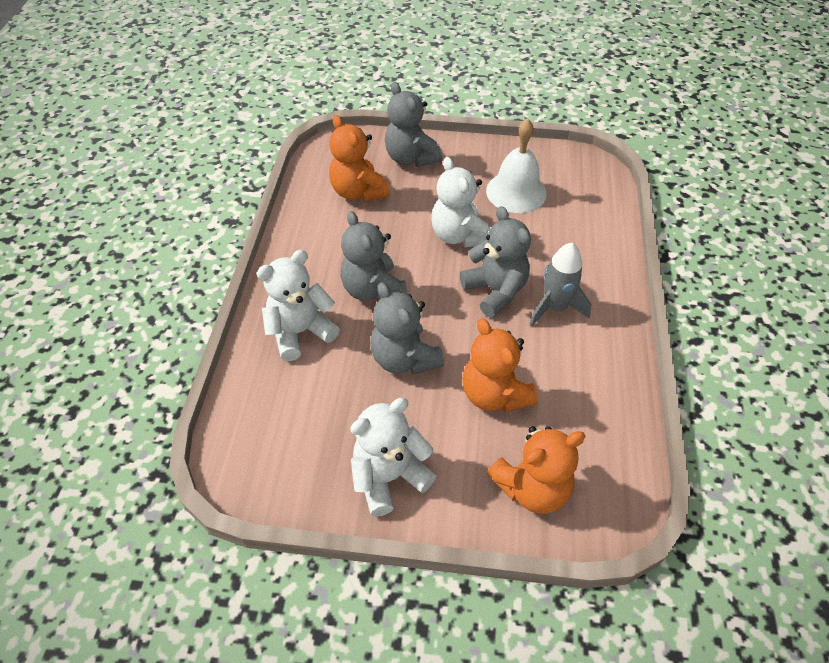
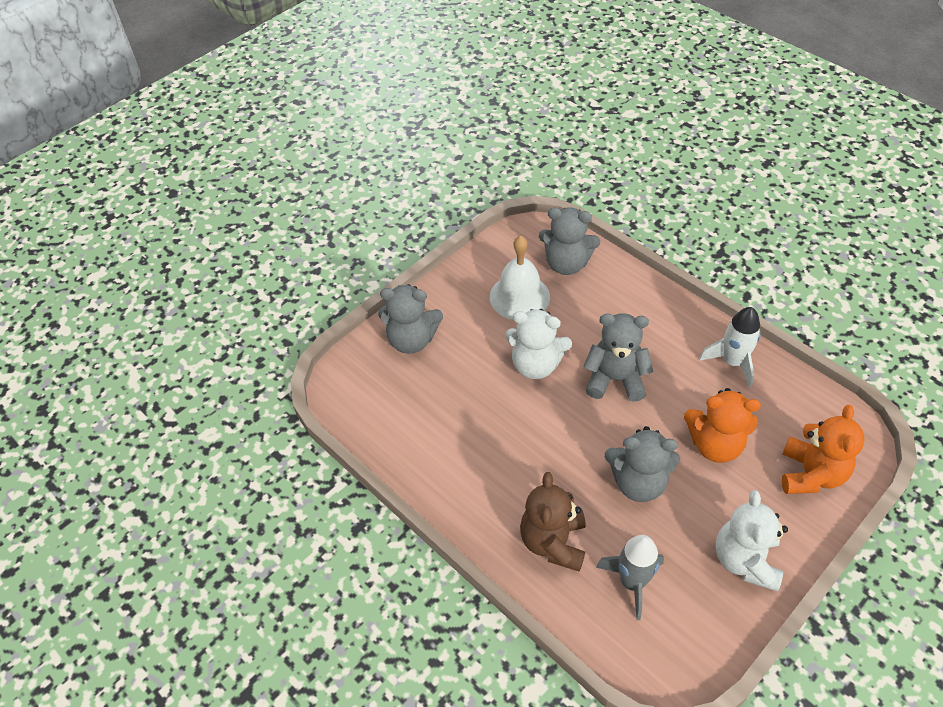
camera: 50 degrees left, 0 degrees up
(300, 332) = (553, 542): white teddy bear -> brown teddy bear
(358, 192) = (419, 403): orange teddy bear -> none
(373, 290) = (547, 461): grey teddy bear -> grey teddy bear (566, 264)
(554, 308) = (661, 354): grey rocket -> grey rocket (632, 582)
(600, 363) = (732, 362): none -> white rocket

